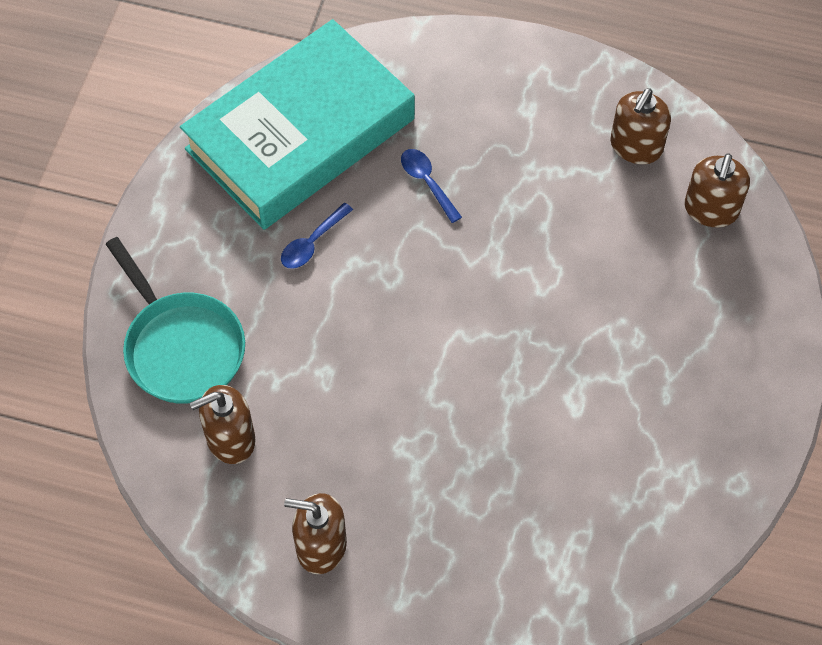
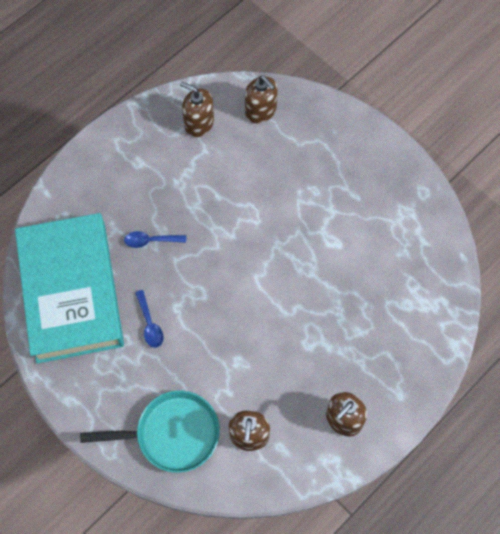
camera: 60 degrees left, 5 degrees up
(636, 146) = (199, 123): brown soap dispenser -> brown soap dispenser turned 150 degrees clockwise

